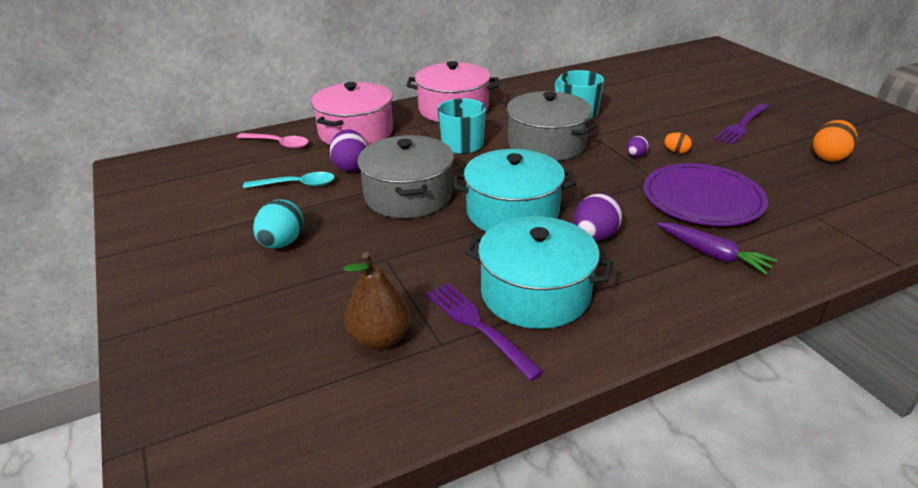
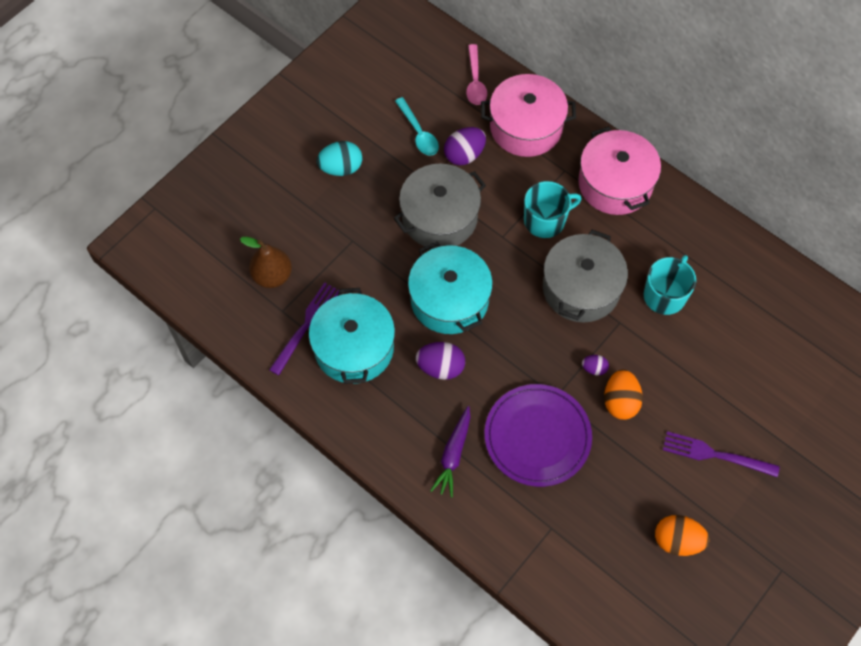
camera: 65 degrees right, 30 degrees up
(676, 152) = (620, 401): orange egg -> orange egg, size x1.82

